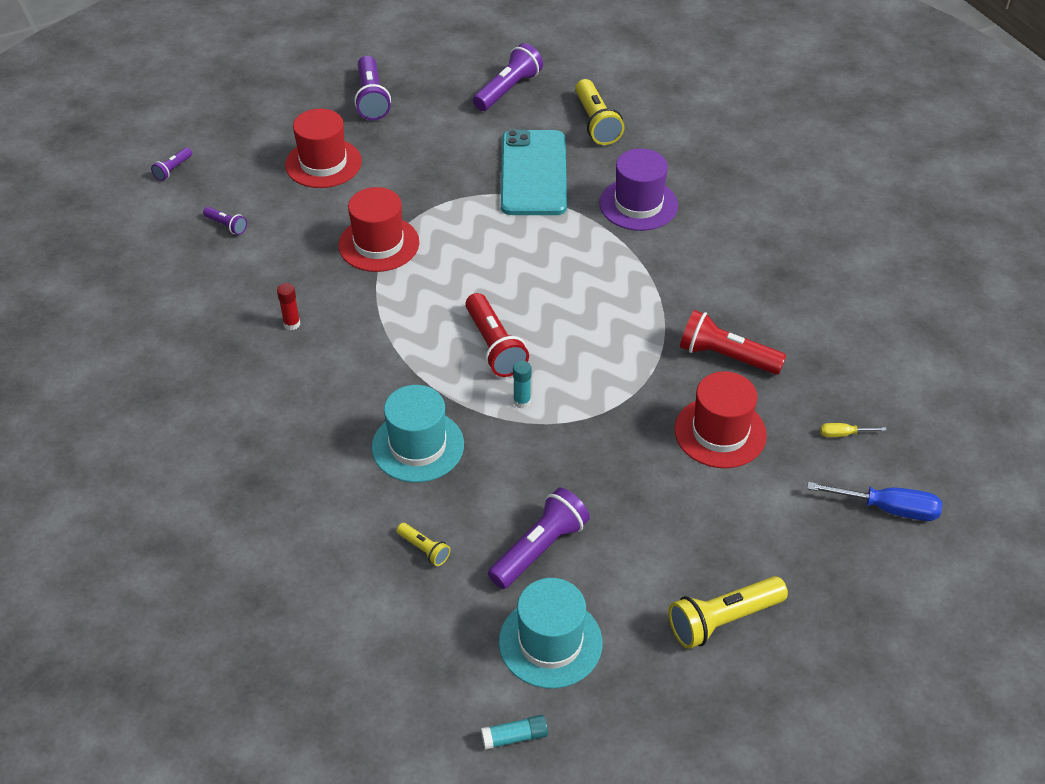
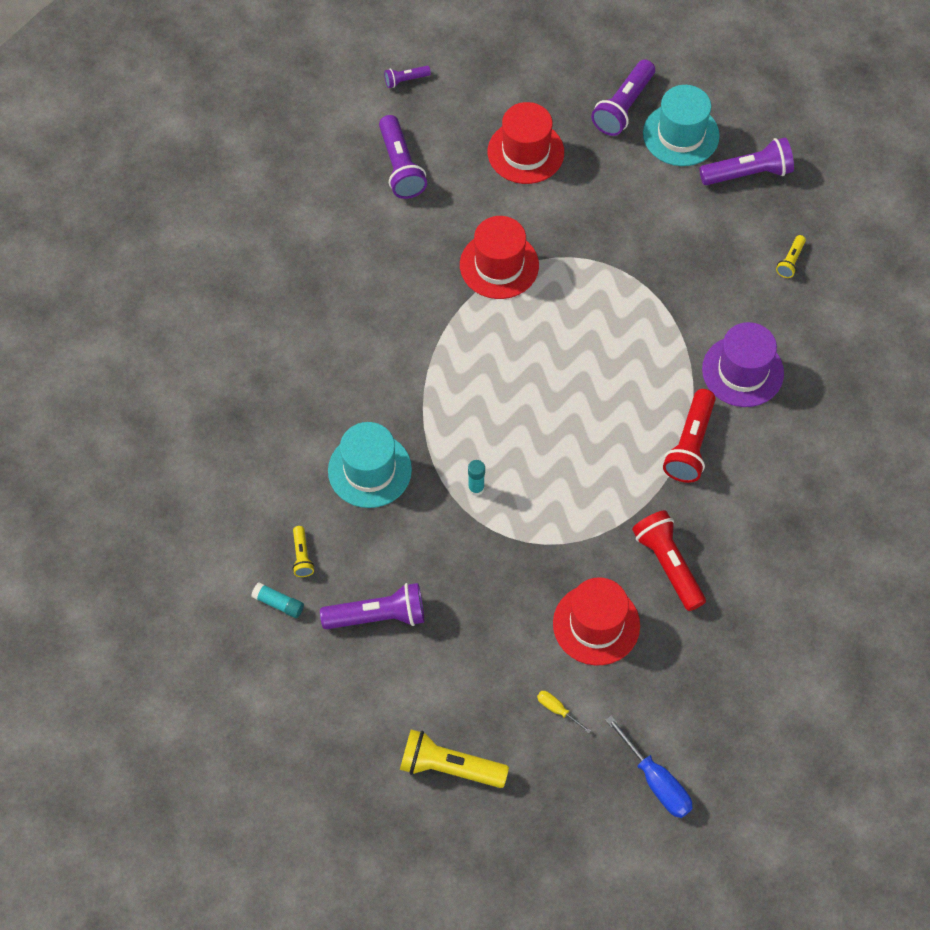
camera: 40 degrees right, 15 degrees up
(227, 225) = (401, 166): purple flashlight -> purple flashlight, size x1.95
(292, 324) = (372, 296): red glue stick -> none
(494, 346) = (501, 424): red flashlight -> red flashlight (690, 445)
(514, 737) = (239, 736): turquoise glue stick -> turquoise glue stick (278, 603)
(533, 173) = (686, 279): turquoise phone -> none
(550, 642) = (321, 690): turquoise hat -> turquoise hat (681, 135)
(596, 123) = (790, 261): yellow flashlight -> yellow flashlight, size x0.51
(844, 434) = (689, 698): yellow screwdriver -> yellow screwdriver (557, 710)

